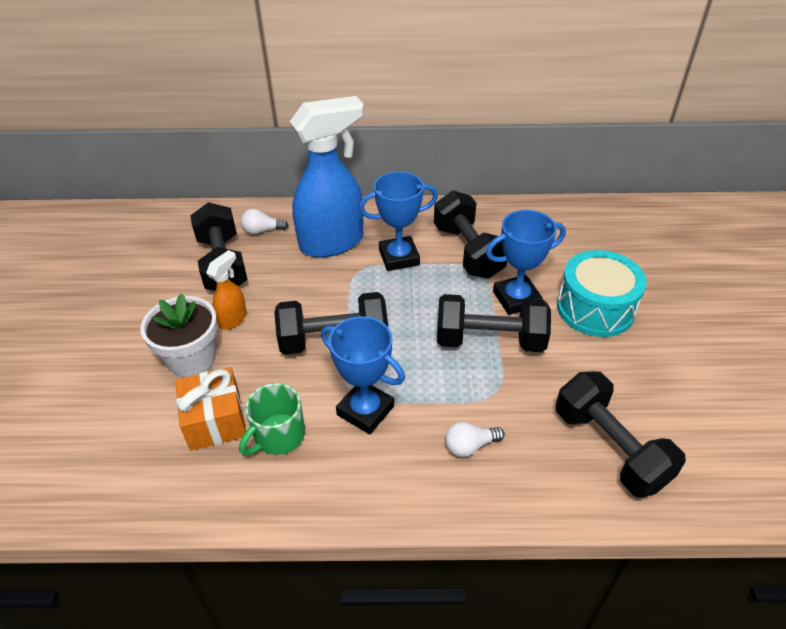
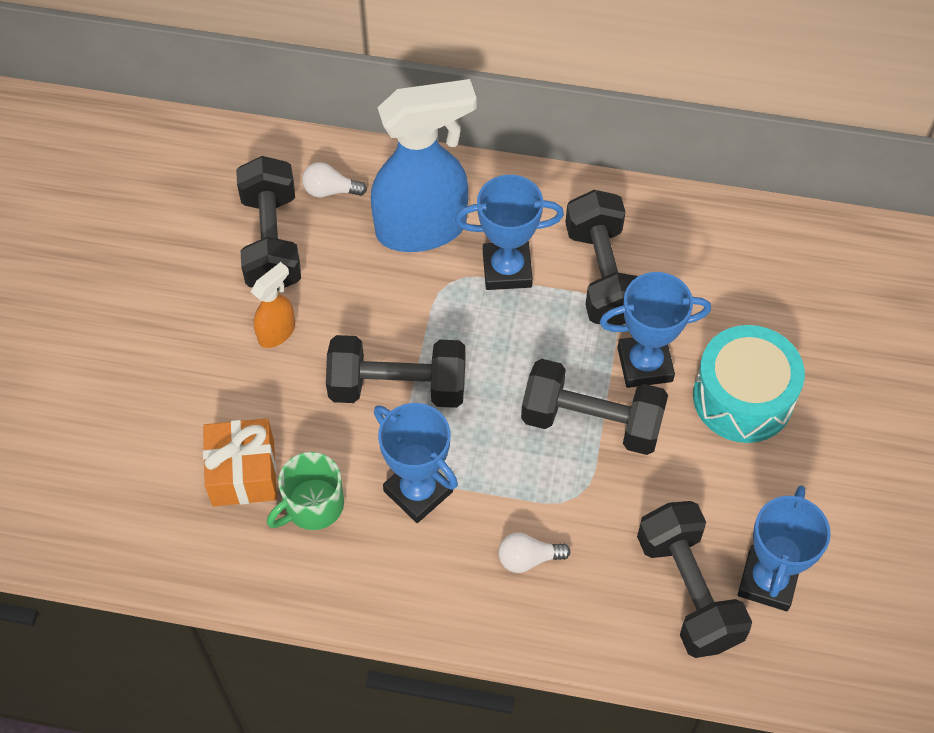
camera: 10 degrees right, 15 degrees up
(192, 359) = (222, 384): white flower pot -> none
(669, 429) = (768, 581): none -> blue trophy

